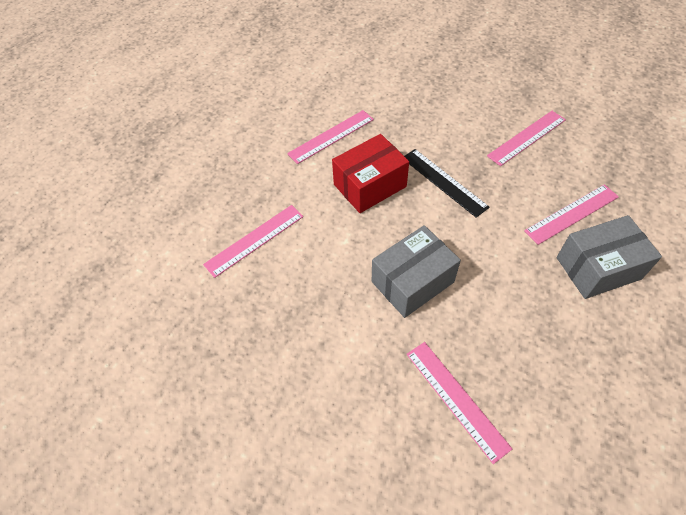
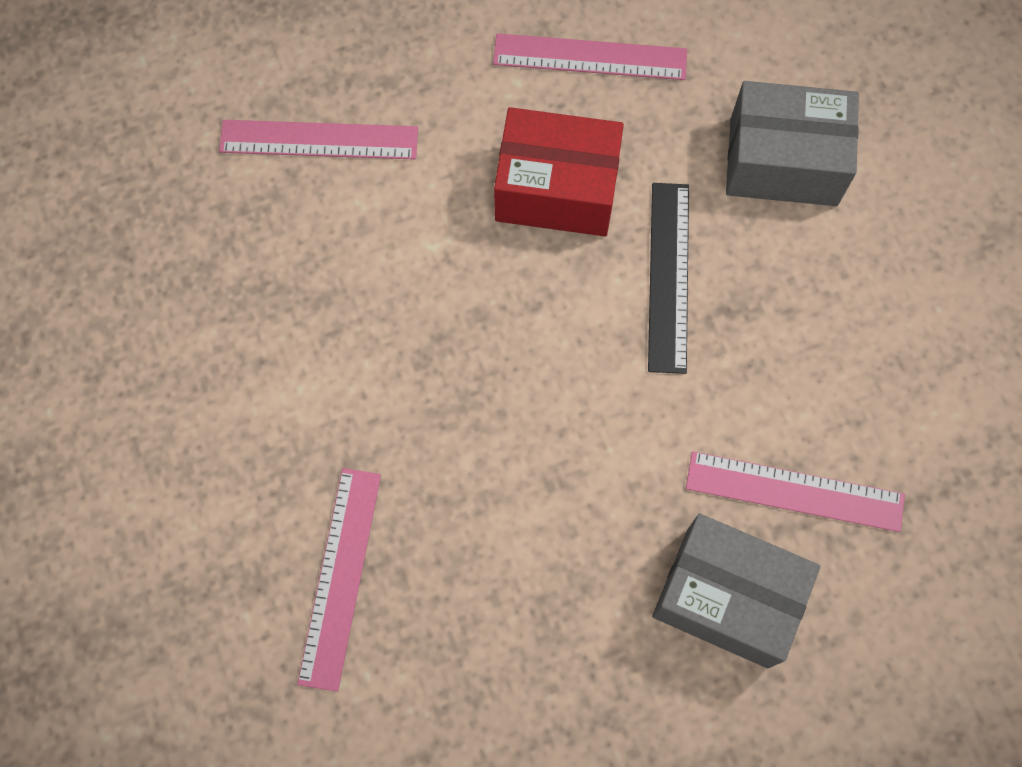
camera: 40 degrees right, 15 degrees up
(412, 282) = (455, 384): grey box -> grey box (783, 162)
(527, 138) = (886, 315): pink ruler -> none

